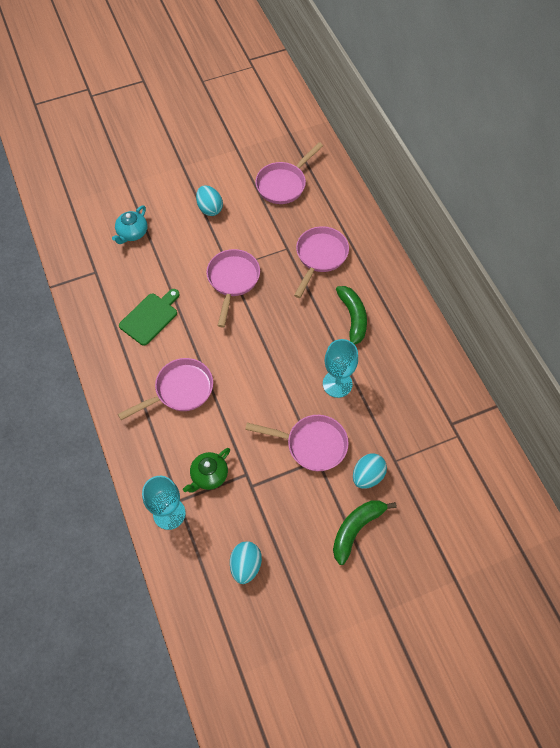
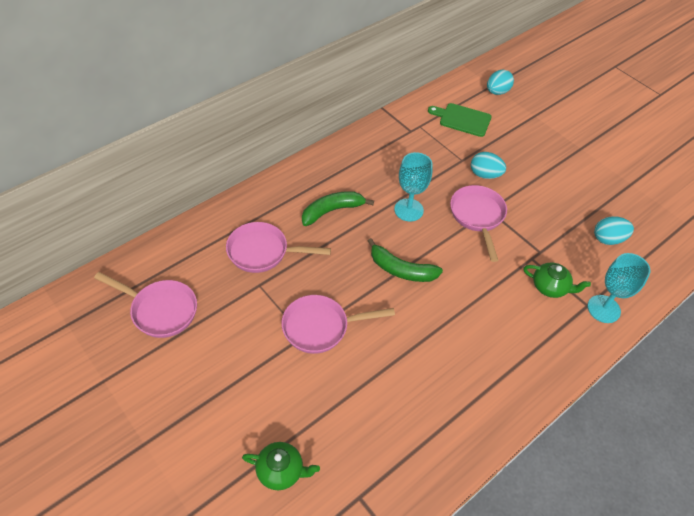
camera: 110 degrees left, 10 degrees down
(132, 233) = (281, 471): turquoise teapot -> green teapot
(150, 317) = (401, 400): green cutting board -> green cutting board (462, 119)
(180, 390) = (478, 339): pink pan -> none
(210, 208) = (216, 383): turquoise egg -> turquoise egg (497, 92)
(356, 529) = (533, 174): green banana -> green banana (401, 270)

